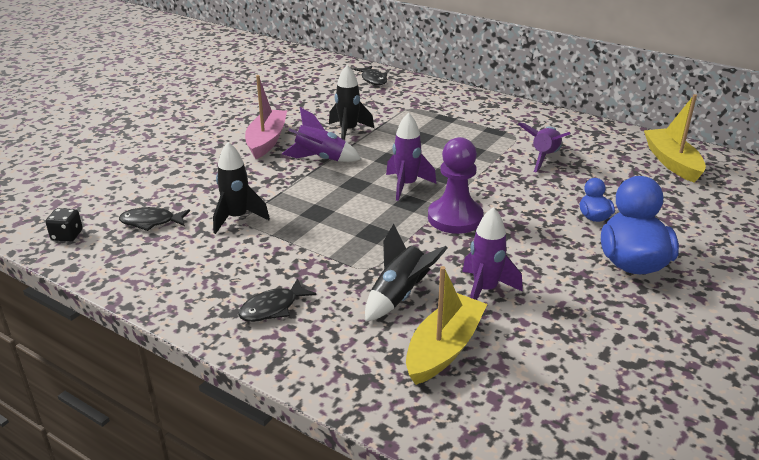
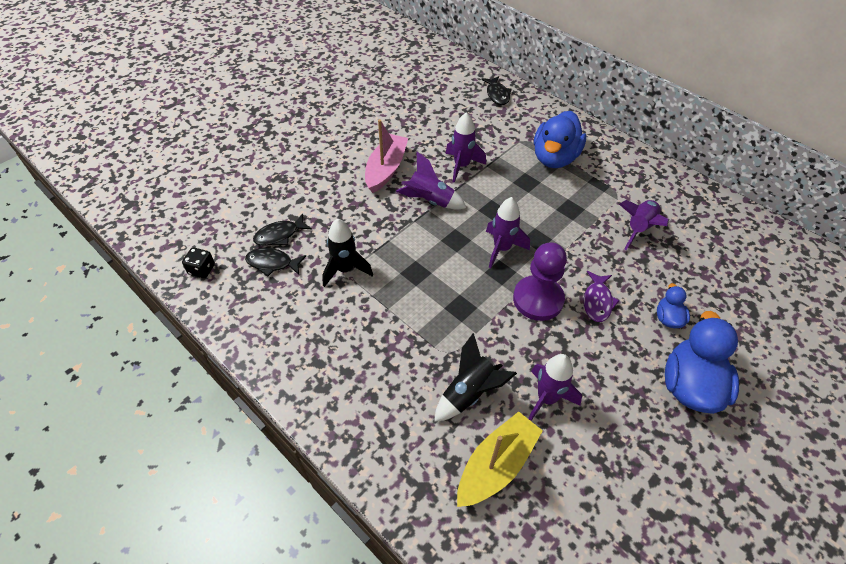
camera: 10 degrees right, 20 degrees up
(272, 308) = (359, 388): black fish -> black fish (279, 235)
(348, 131) = (461, 166): black rocket -> purple rocket
(444, 117) = (554, 158): none -> blue duck
(518, 213) = (597, 301): none -> purple fish
(672, 162) = (763, 253): yellow boat -> none

